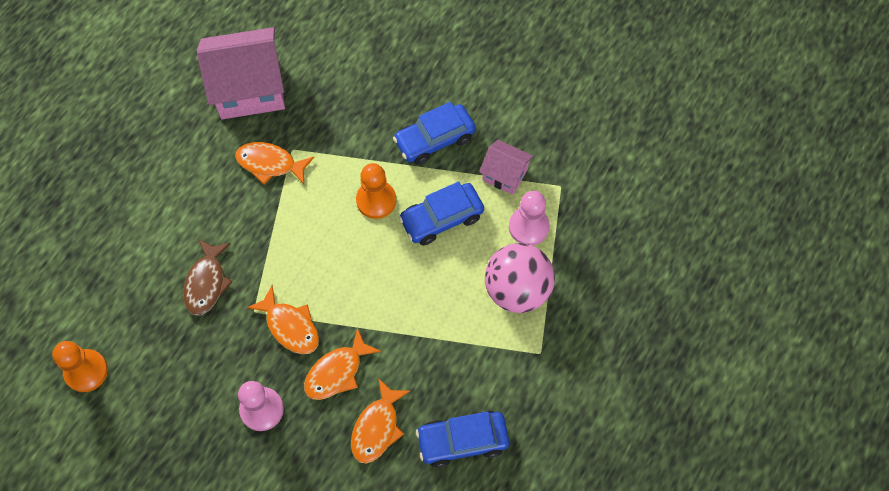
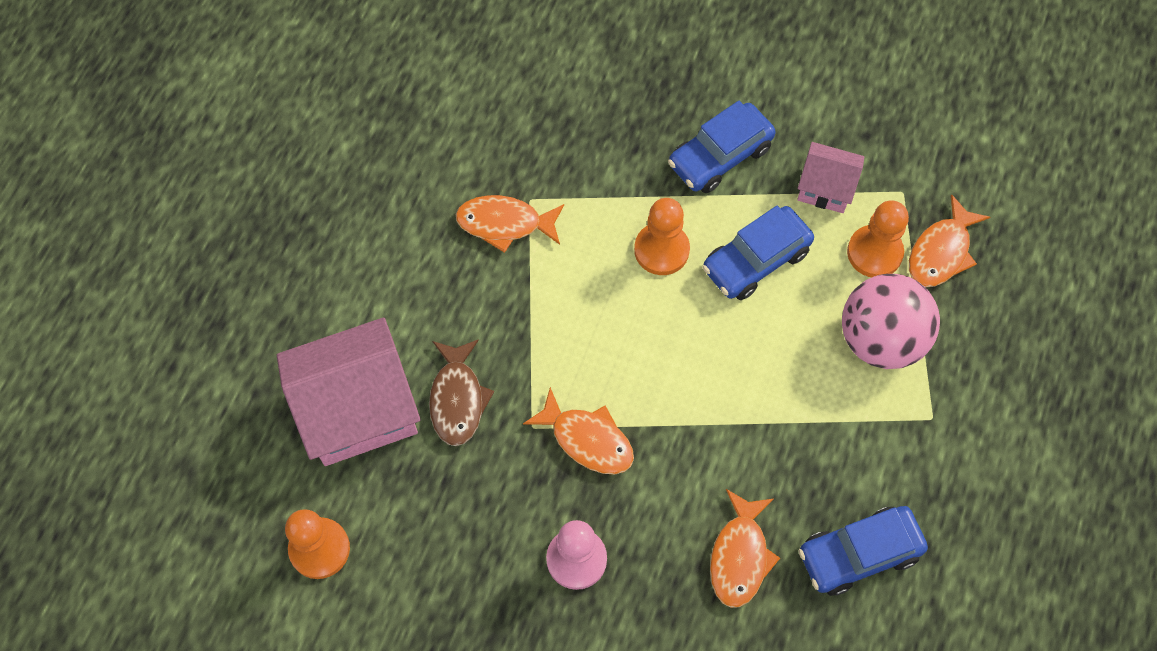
camera: 10 degrees left, 0 degrees up
(249, 89) = (451, 126): pink house -> pink house (357, 409)
(337, 372) = (667, 490): orange fish -> orange fish (941, 252)
(528, 227) = (874, 253): pink pawn -> orange pawn

